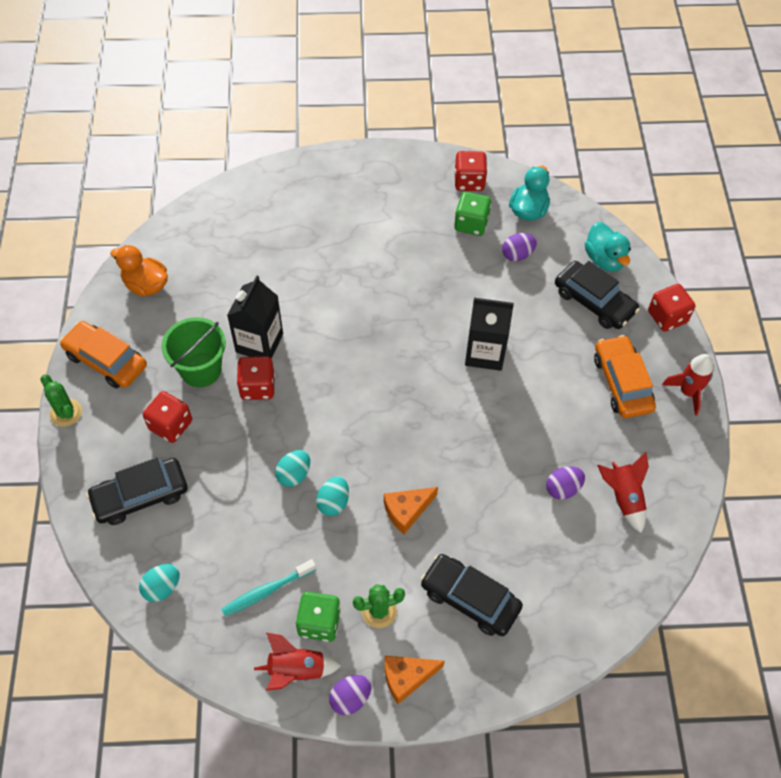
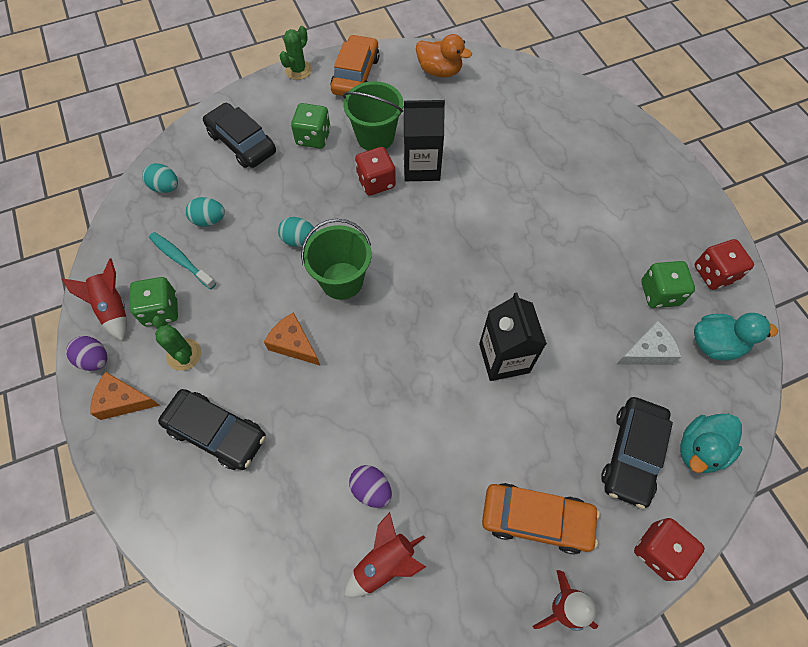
camera: 70 degrees right, 5 degrees up
(146, 285) = (439, 71): orange duck -> orange duck turned 105 degrees clockwise
(171, 425) = (313, 137): red dice -> green dice
(333, 502) = (282, 280): turquoise egg -> turquoise egg (209, 220)
(357, 451) = (342, 280): none -> green bucket
(407, 677) = (123, 401): orange cheese -> orange cheese turned 45 degrees counterclockwise
(470, 599) = (216, 432): black car -> black car turned 105 degrees clockwise
(517, 255) = (647, 351): purple egg -> white cheese
(622, 383) = (536, 519): orange car -> orange car turned 45 degrees clockwise

